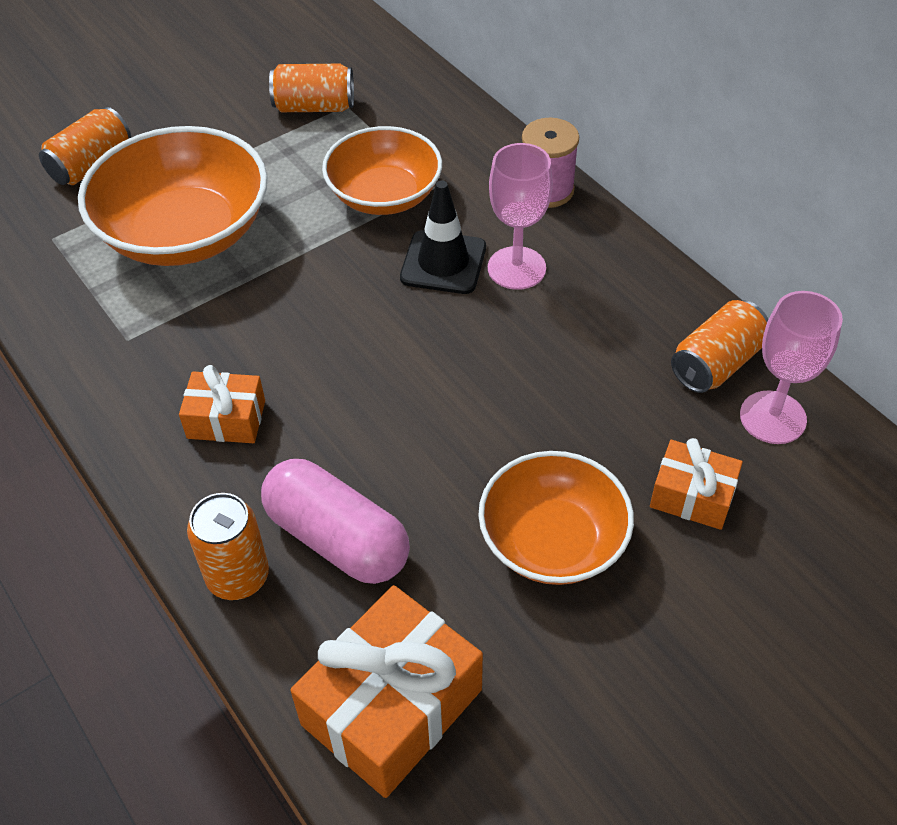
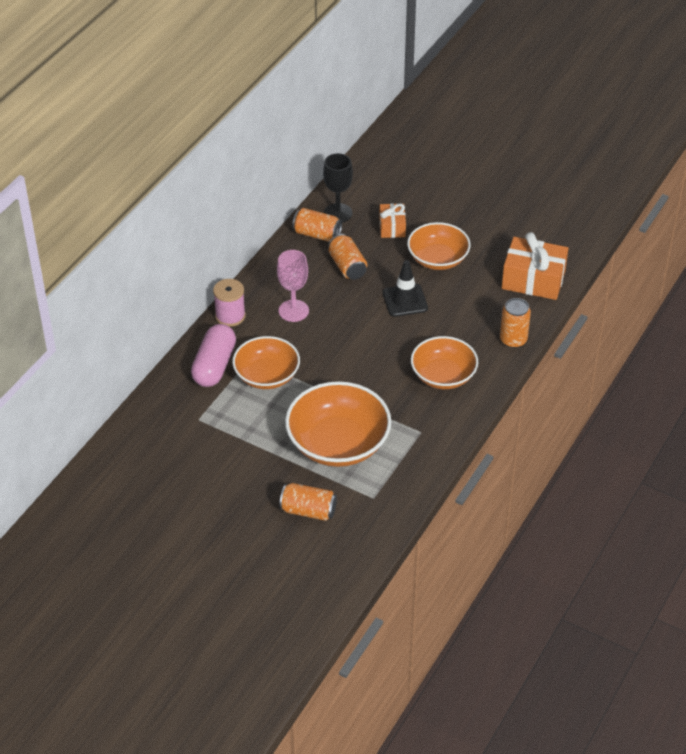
camera: 115 degrees left, 5 degrees down
(226, 419) = (443, 375): orange gift -> orange bowl
(314, 107) = (206, 432): orange can -> orange can (347, 266)
(337, 538) = (477, 318): pink capsule -> pink capsule (214, 365)
(443, 263) = (304, 337): black traffic cone -> black traffic cone (405, 300)
(772, 417) = (338, 213): pink goblet -> black goblet

